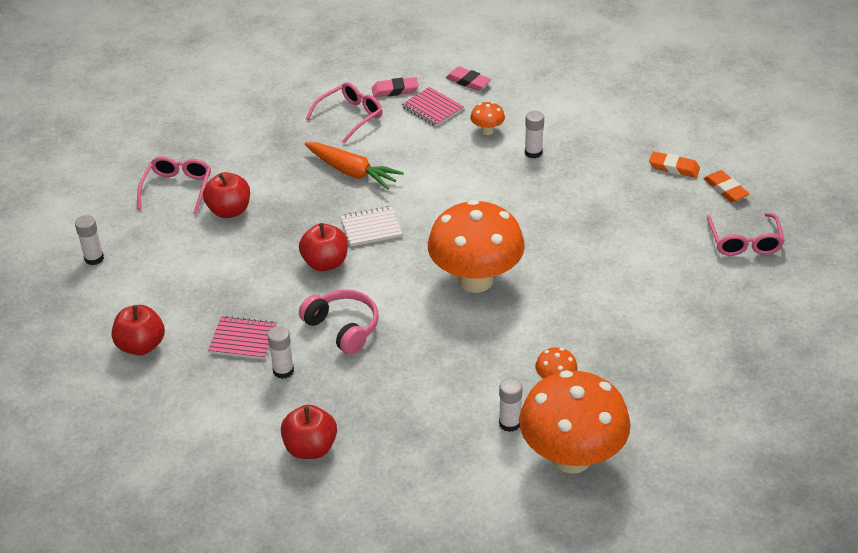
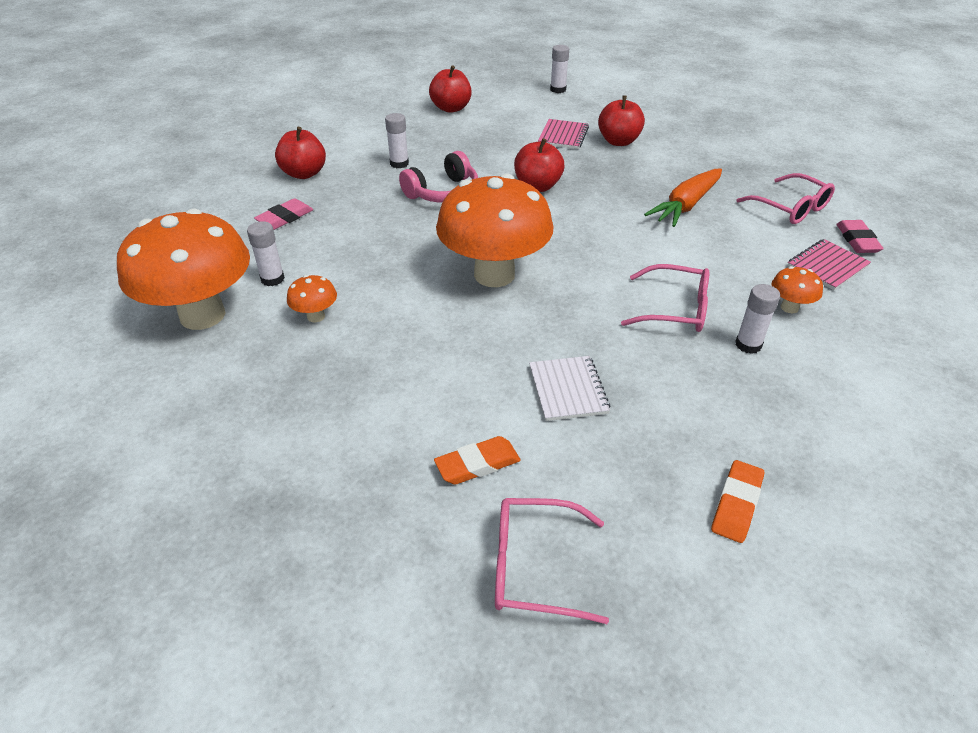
camera: 95 degrees right, 0 degrees up
(177, 188) = (650, 119): pink glasses -> pink glasses (675, 309)
(243, 339) = (444, 147): pink notebook -> pink notebook (563, 136)
(371, 228) = (590, 213): white notebook -> white notebook (568, 390)
(468, 82) = (903, 300): pink eraser -> pink eraser (285, 218)
(725, 189) = (681, 571): orange eraser -> orange eraser (477, 464)

